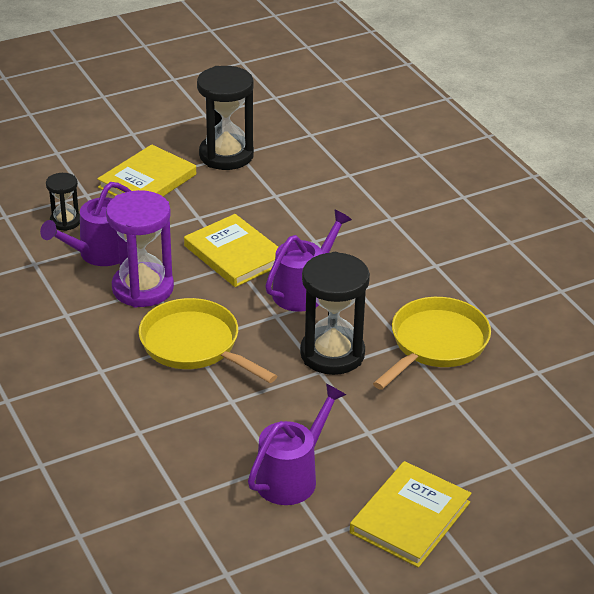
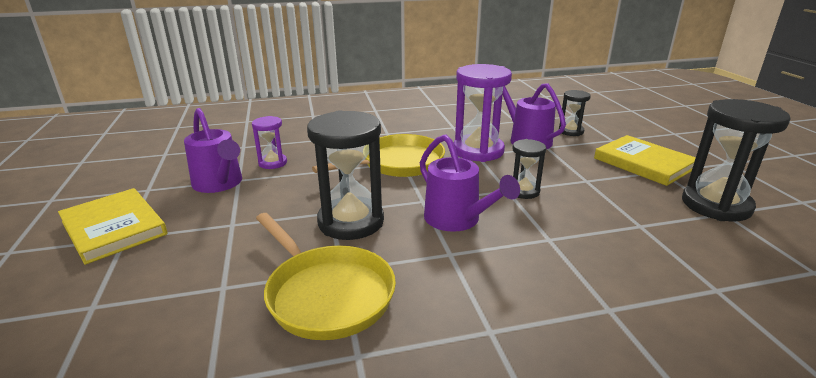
camera: 105 degrees right, 10 degrees down
(223, 451) = (273, 163): none -> purple hourglass
(234, 254) = (523, 191): yellow book -> black hourglass

